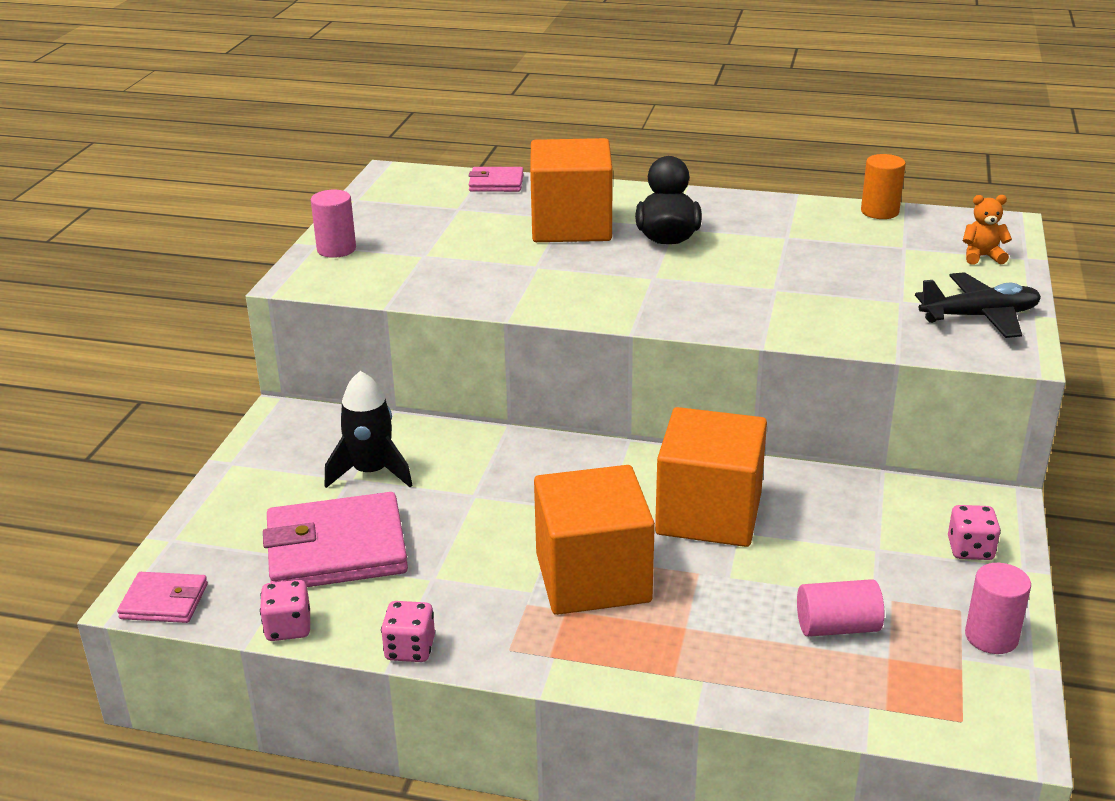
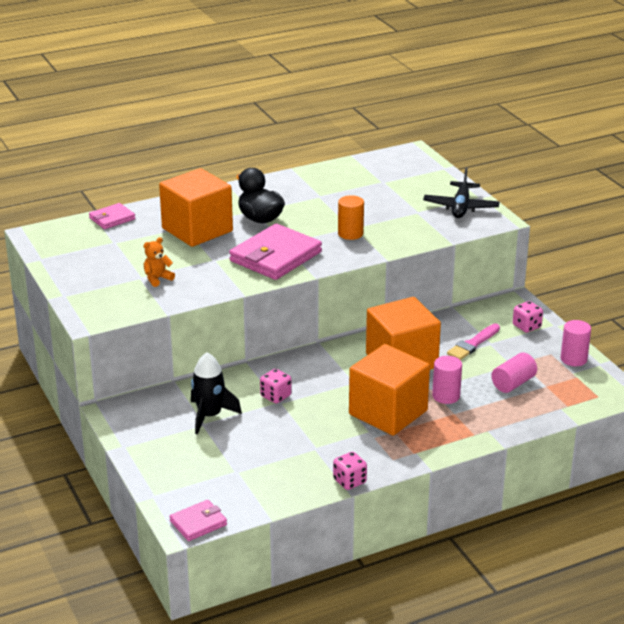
camera: 40 degrees left, 0 degrees up
(288, 628) = (279, 502): pink dice -> pink dice (275, 396)
(336, 249) = (82, 293): pink cylinder -> pink cylinder (446, 396)
(336, 549) = (249, 458): pink wallet -> pink wallet (275, 256)
(847, 537) = (473, 344): none -> pink brush
(879, 212) = (346, 165): orange cylinder -> orange cylinder (350, 233)
(979, 316) = (461, 207): black plane -> black plane turned 150 degrees clockwise
(982, 257) = (424, 174): orange teddy bear -> orange teddy bear (157, 279)

